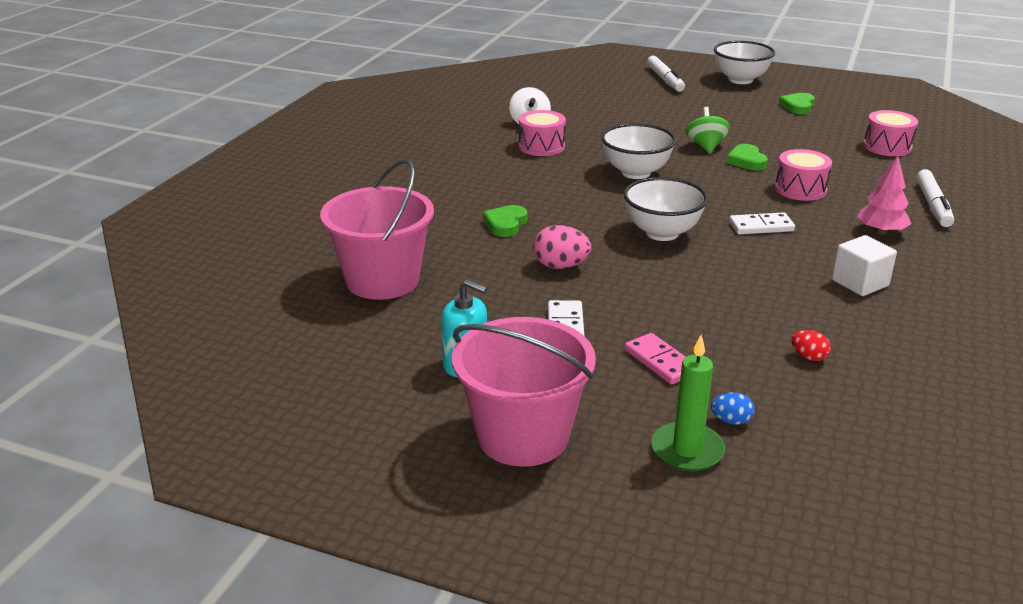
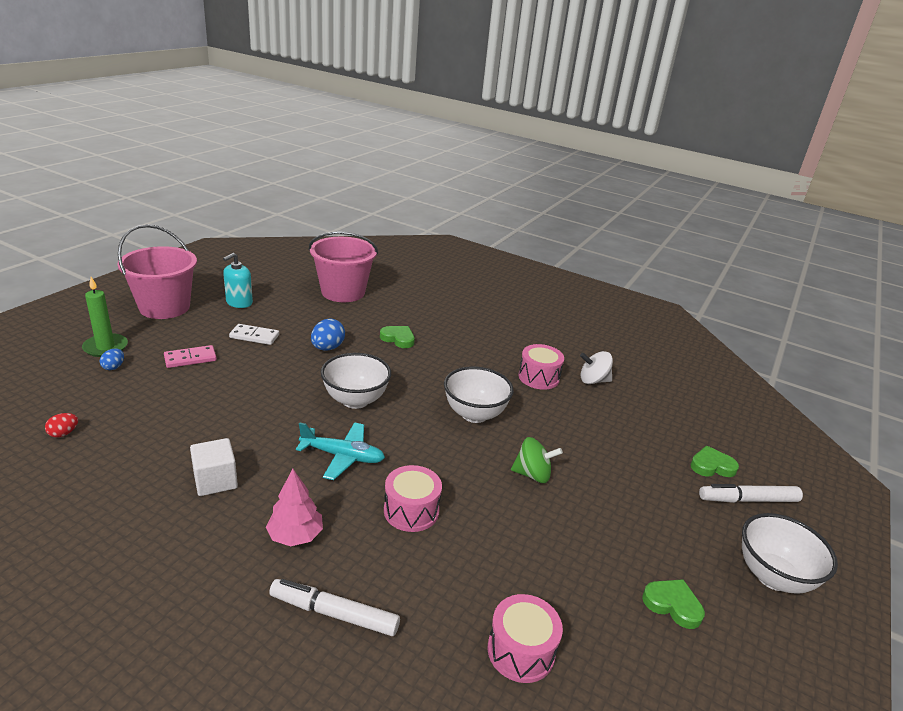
camera: 95 degrees right, 0 degrees up
(560, 266) = (327, 348): pink egg -> blue egg
(746, 161) = (490, 493): green heart -> green heart (712, 466)
(761, 226) = (343, 456): white domino -> turquoise plane
(808, 357) = (144, 416): red egg -> red egg (63, 433)

